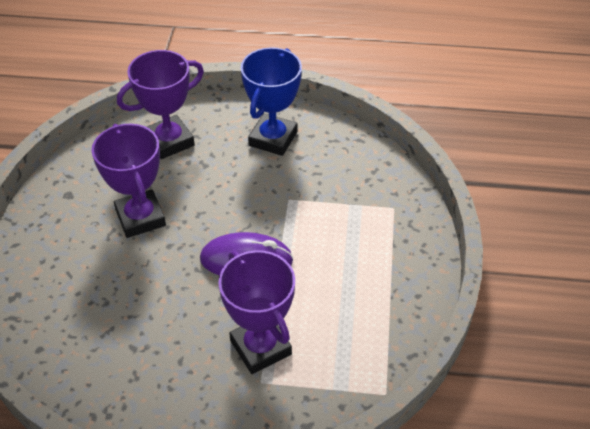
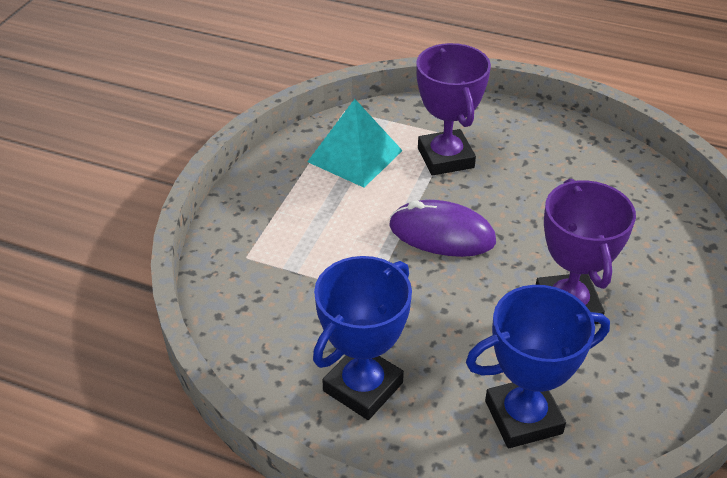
camera: 165 degrees left, 5 degrees down
(169, 141) = (523, 417): purple trophy -> blue trophy
(349, 329) = (355, 156): none -> turquoise pyramid

